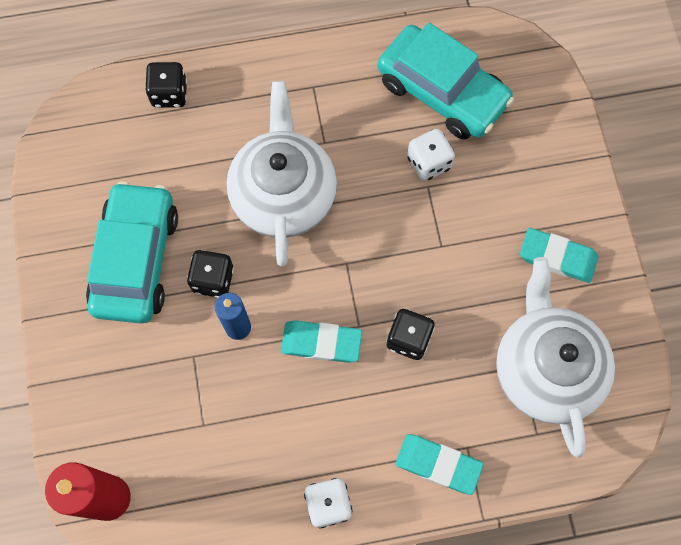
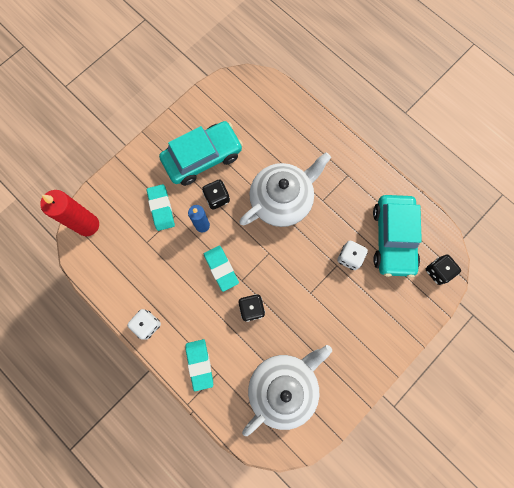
camera: 55 degrees right, 5 degrees up
(169, 94) = (293, 113): black dice -> black dice (438, 271)
(557, 257) = (347, 355): turquoise eraser -> turquoise eraser (161, 208)

